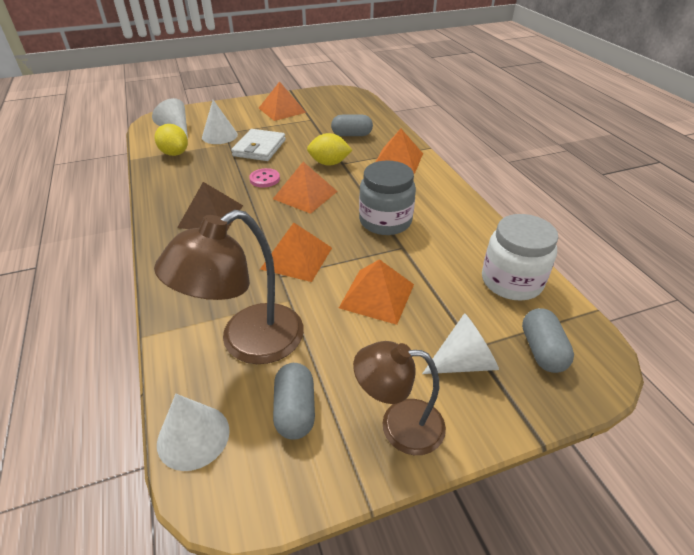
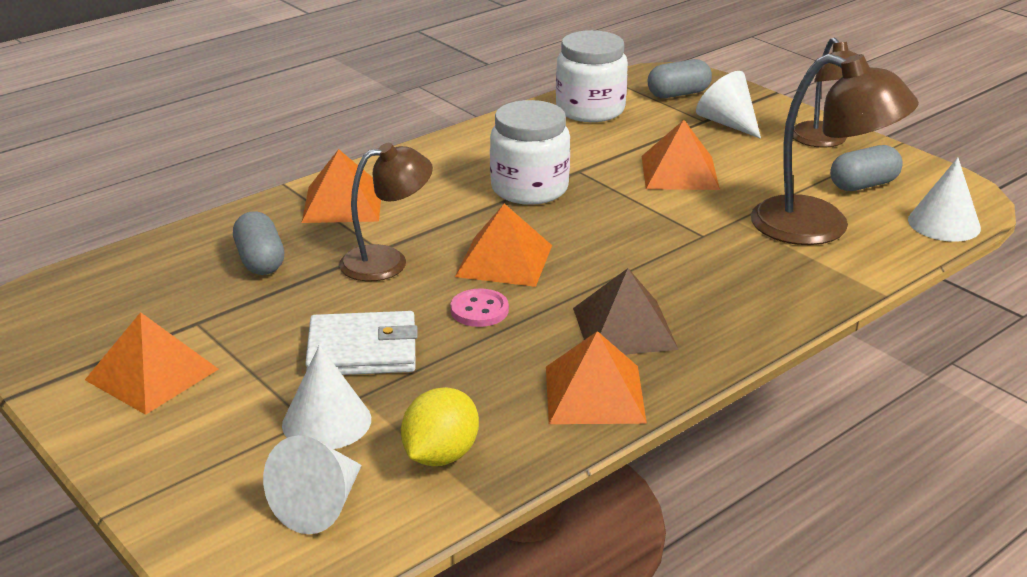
camera: 110 degrees left, 10 degrees down
(297, 258) = (659, 232): orange pyramid -> orange pyramid (594, 394)
(329, 163) = (387, 261): yellow lemon -> brown lamp
(385, 221) = (529, 188): grey jar -> white jar

